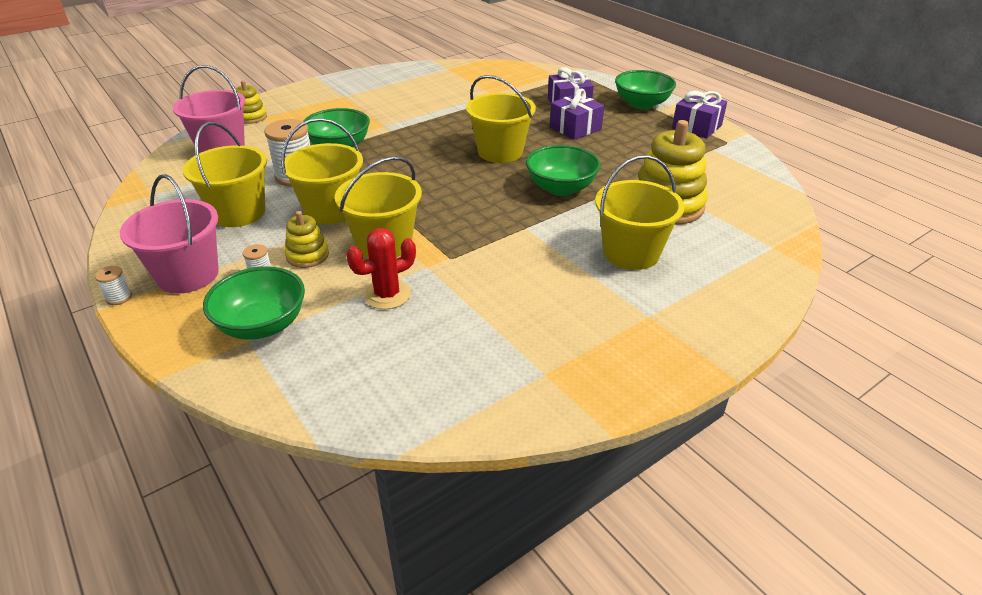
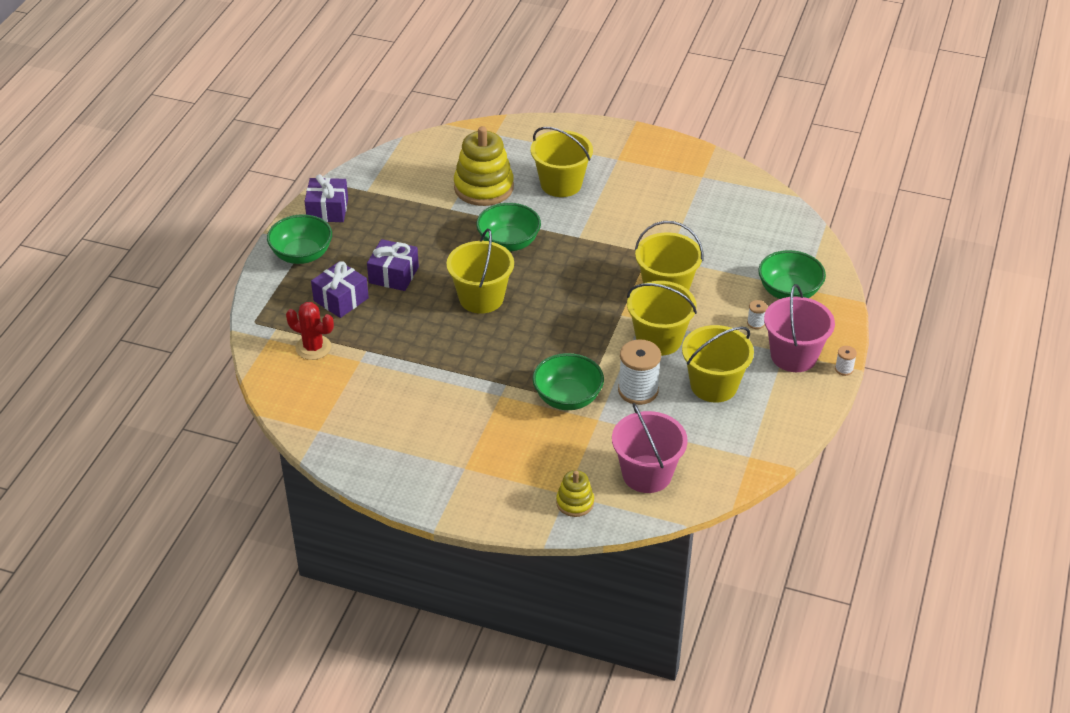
camera: 125 degrees left, 5 degrees up
(307, 255) = (716, 316): yellow stacking toy -> none
(387, 295) = (710, 259): red cactus -> red cactus (313, 347)

